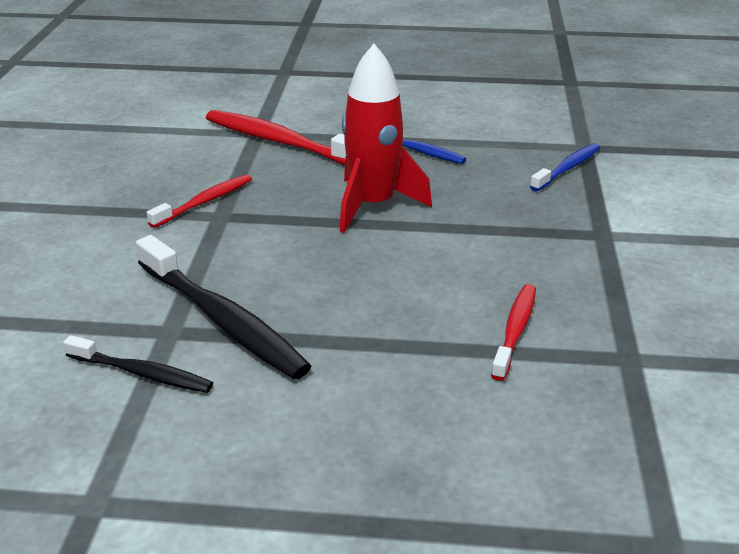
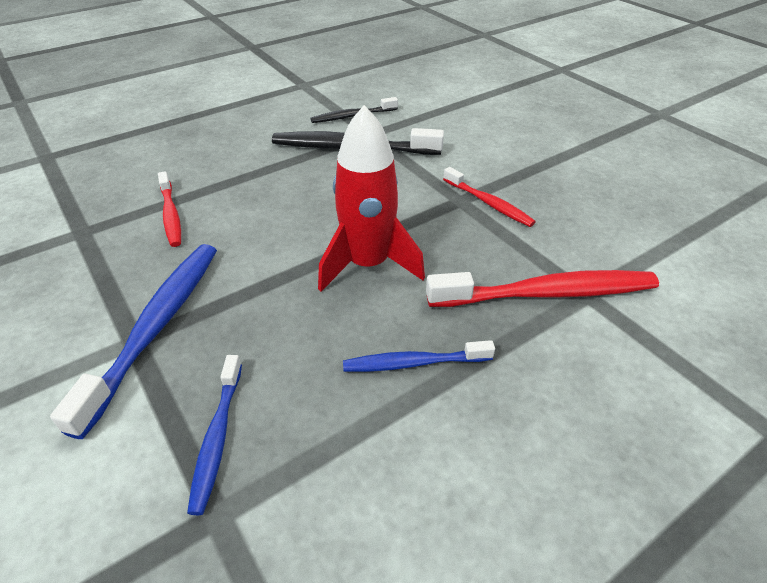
camera: 140 degrees right, 10 degrees up
(204, 202) = (488, 203): red toothbrush -> red toothbrush turned 45 degrees counterclockwise
(581, 234) = (155, 328): none -> blue toothbrush

